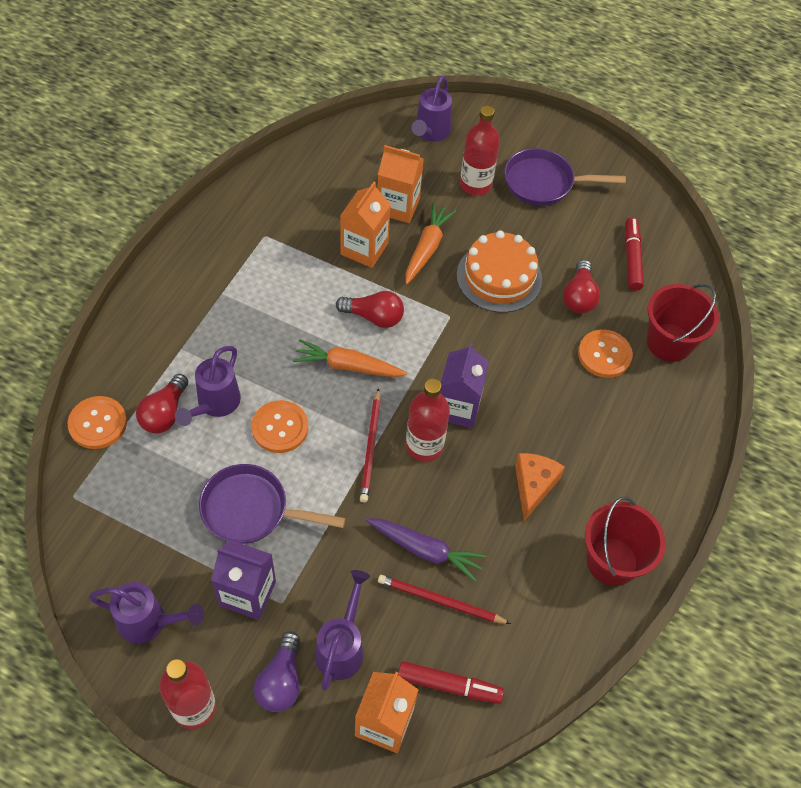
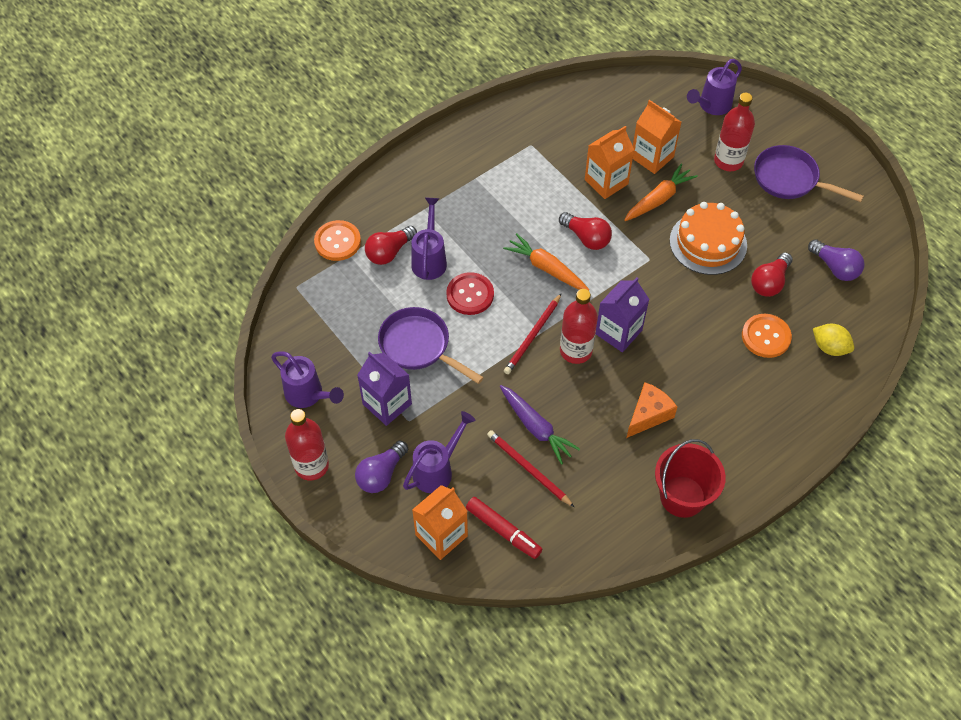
camera: 30 degrees right, 0 degrees up
(215, 404) = (429, 259): purple watering can -> purple watering can turned 135 degrees clockwise
(280, 428) = (470, 295): orange button -> red button
(631, 258) = (835, 267): red marker -> purple light bulb
(669, 342) = (829, 347): red bucket -> yellow lemon

